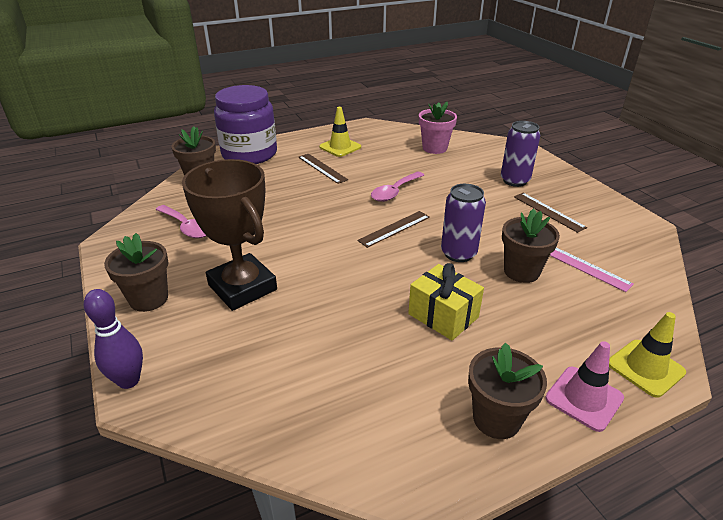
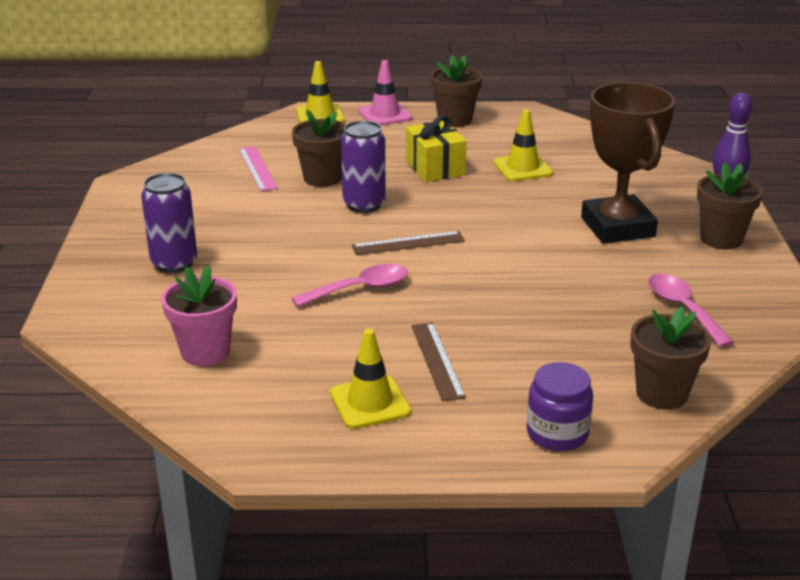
camera: 155 degrees left, 5 degrees down
(249, 154) = (557, 433): purple jar -> purple jar, size x0.53
(360, 343) = (522, 168): none -> yellow traffic cone
(548, 212) = (202, 218): brown ruler -> none

